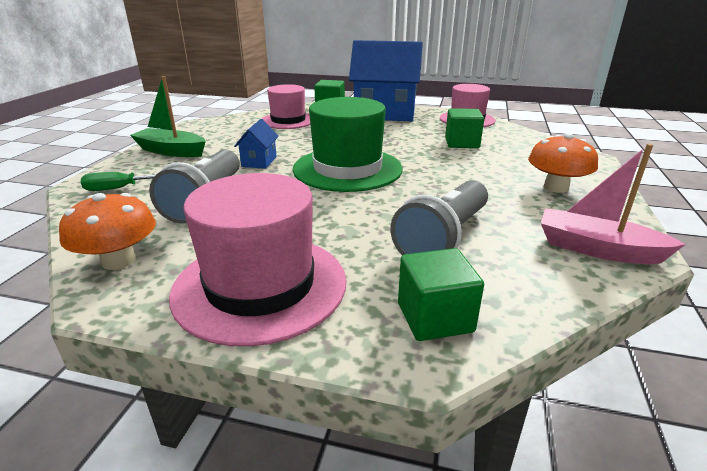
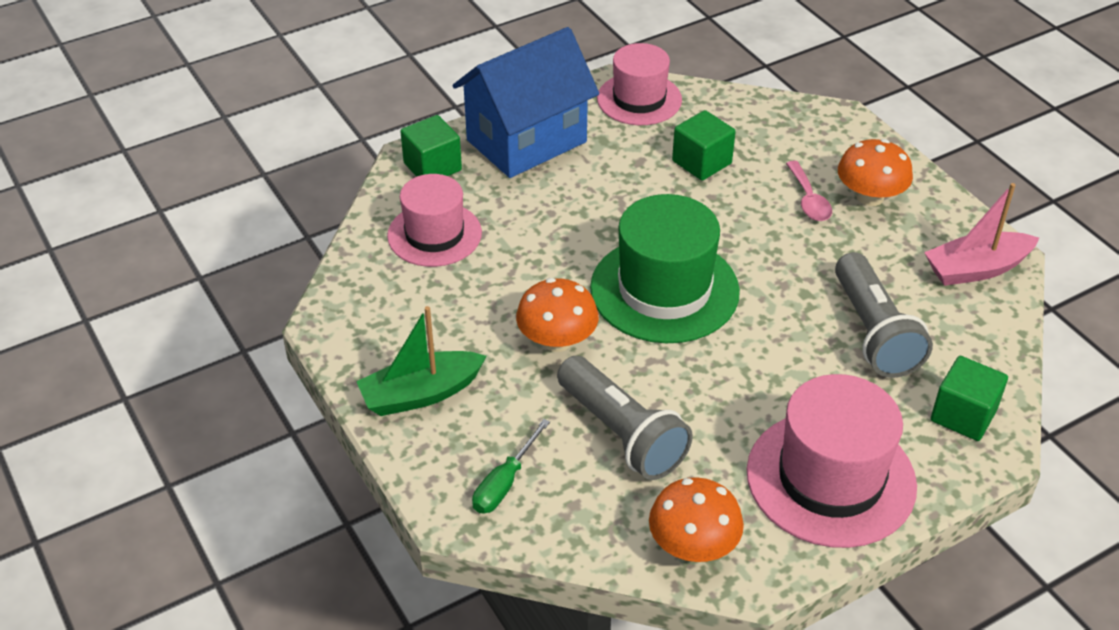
camera: 45 degrees left, 15 degrees up
(259, 161) = (557, 340): blue house -> orange mushroom
(505, 174) = (808, 199): none -> pink spoon

